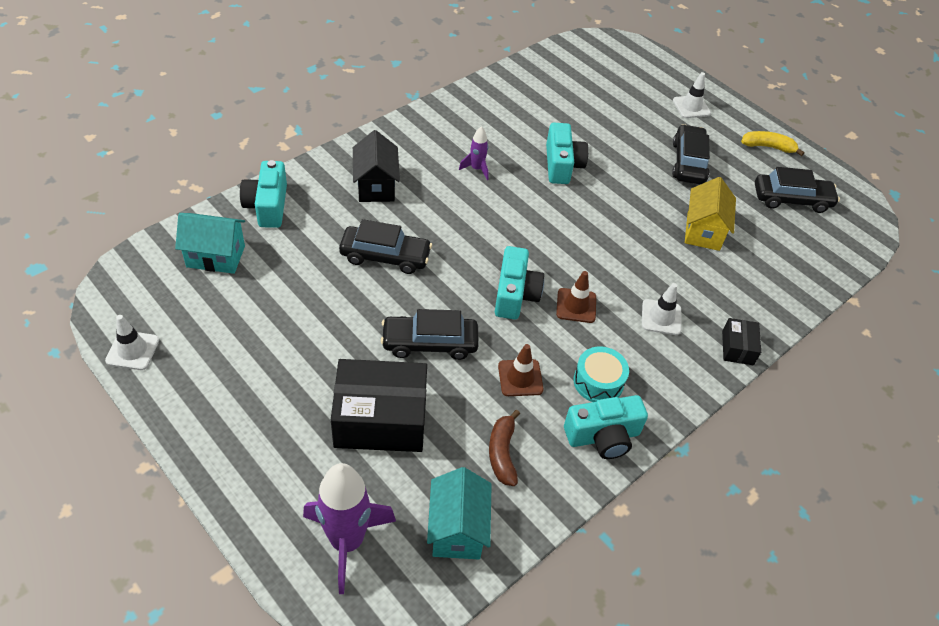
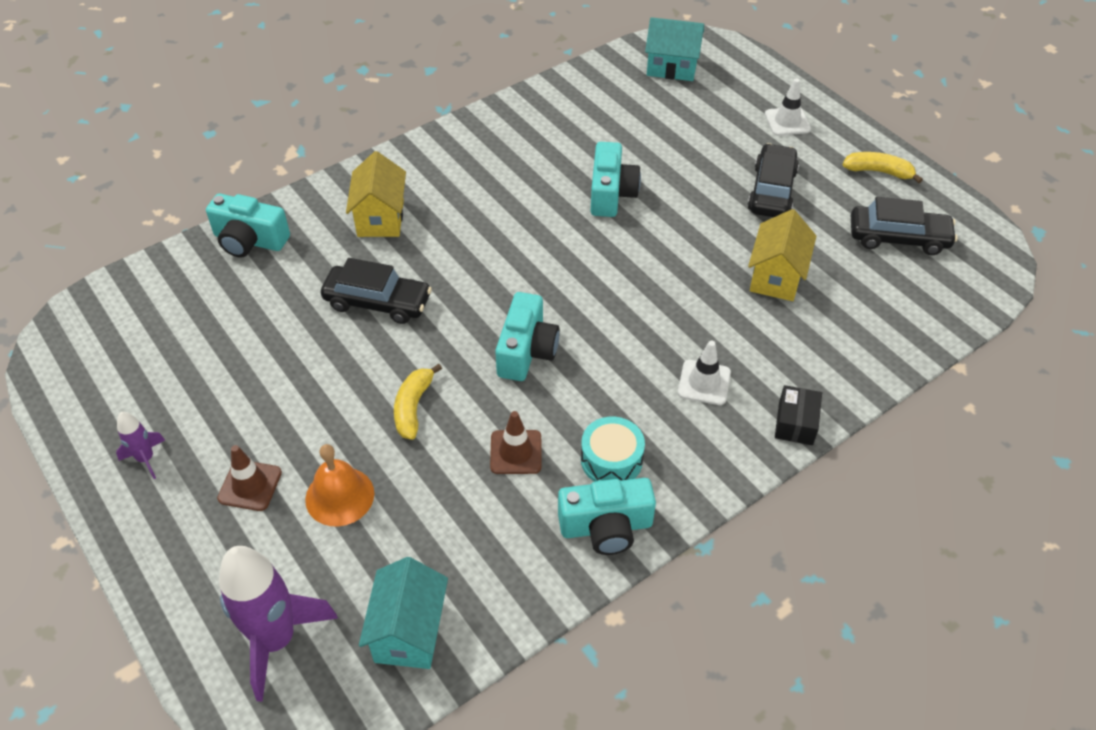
camera: 10 degrees right, 0 degrees up
(132, 350) = (69, 407): white traffic cone -> none
(216, 256) = (180, 299): turquoise house -> turquoise house (672, 67)
(267, 206) = (250, 240): turquoise camera -> turquoise camera turned 75 degrees counterclockwise
(376, 186) = (380, 218): black house -> yellow house
(380, 419) = (339, 496): black box -> orange bell
(429, 343) = (413, 407): black car -> yellow banana
(476, 169) = (505, 198): purple rocket -> purple rocket (146, 459)
(502, 453) = (479, 542): brown banana -> none
(576, 305) = (599, 366): brown traffic cone -> brown traffic cone (250, 485)

